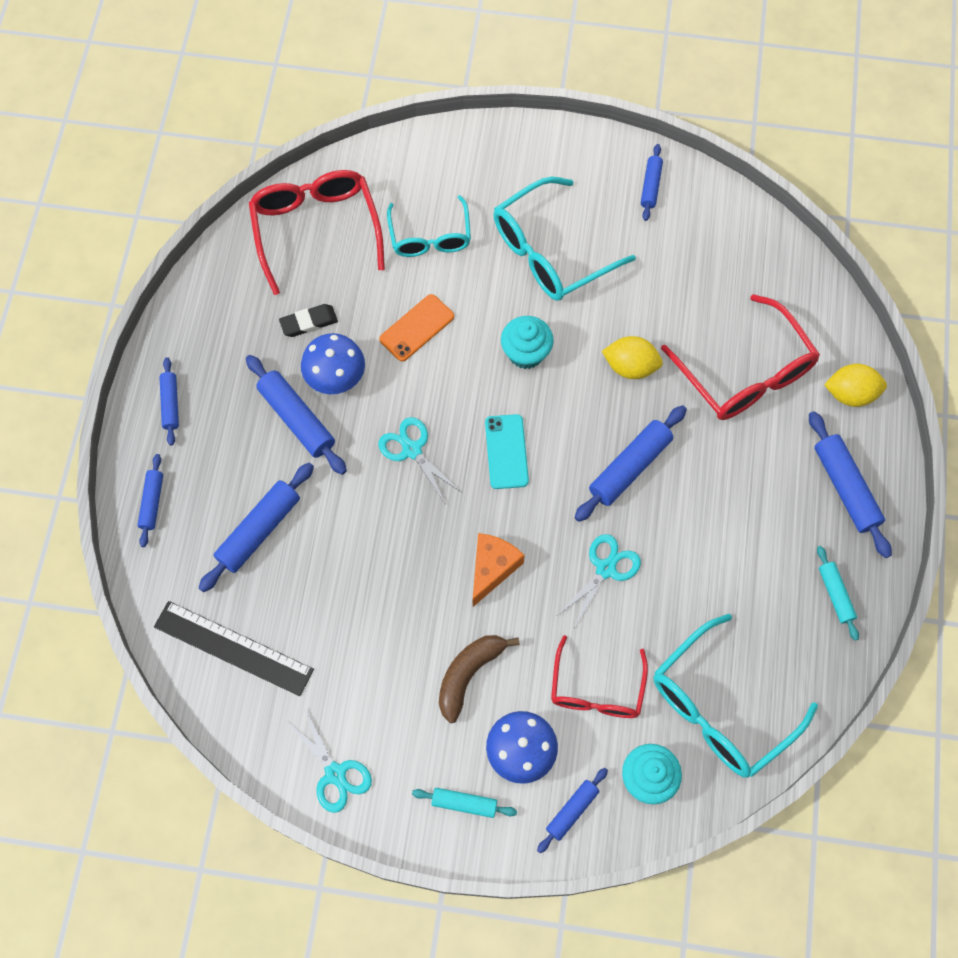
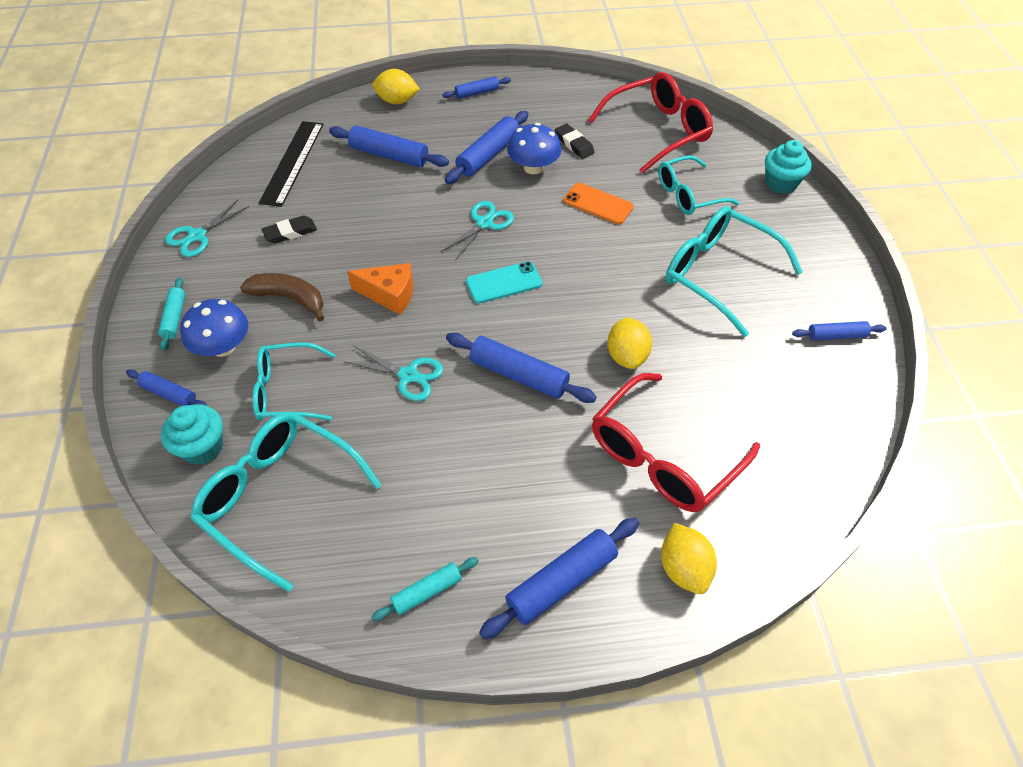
camera: 75 degrees right, 15 degrees down
(152, 502) = (397, 101): blue rolling pin -> yellow lemon
(362, 663) = (290, 232): none -> black eraser
(526, 353) = (606, 277): turquoise cupcake -> turquoise cupcake (780, 183)
(596, 690) = (286, 391): red glasses -> turquoise glasses

